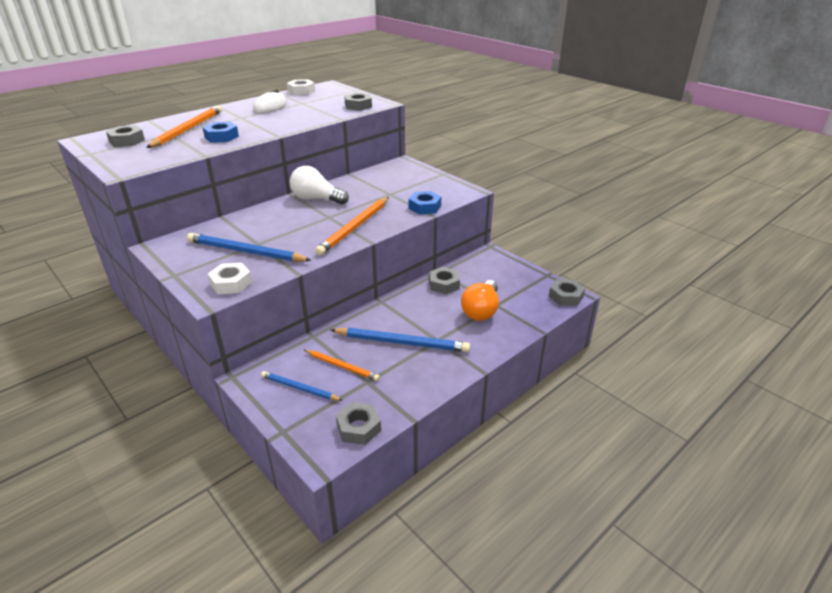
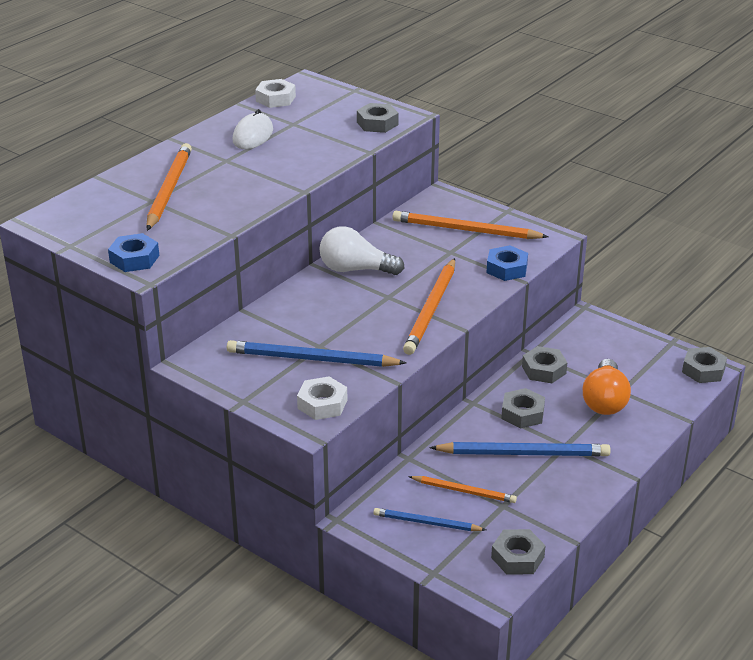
camera: 10 degrees left, 0 degrees up
(127, 141) = (101, 218): grey nut -> grey nut (522, 413)
(221, 137) = (227, 199): blue nut -> blue nut (134, 259)
(407, 182) = (465, 230): none -> orange pencil

